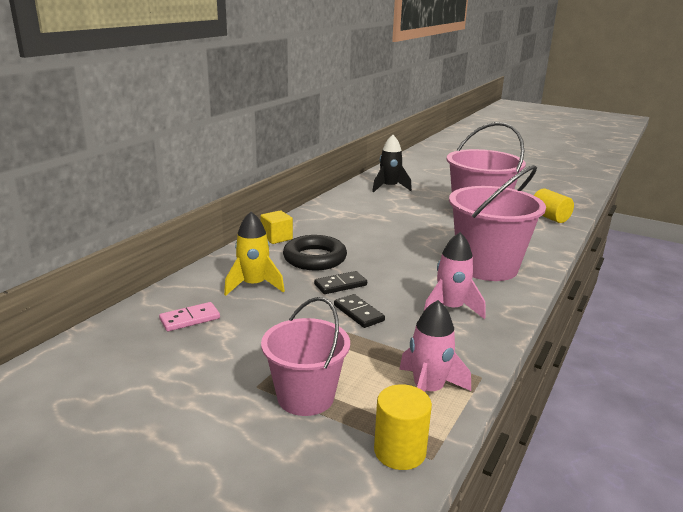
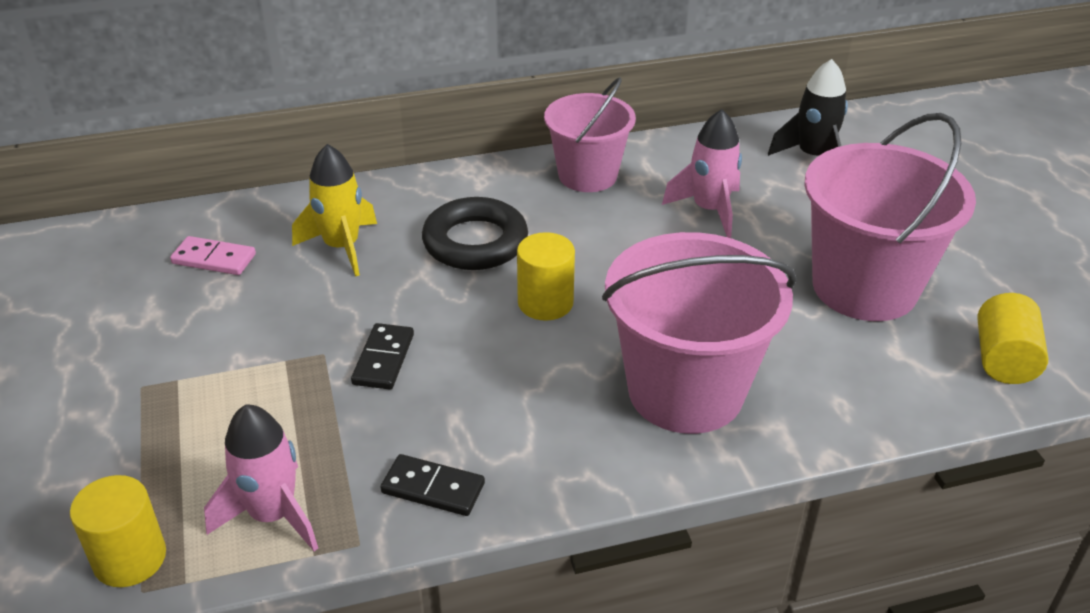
camera: 45 degrees right, 15 degrees up
(276, 238) = (485, 182): yellow cube -> none
(305, 397) = (158, 431): pink bucket -> pink bucket (587, 175)
(340, 285) = (435, 303): black domino -> black domino (433, 488)
(385, 265) = (545, 303): none -> yellow cylinder
(450, 309) = (501, 426): pink rocket -> pink rocket (709, 210)

